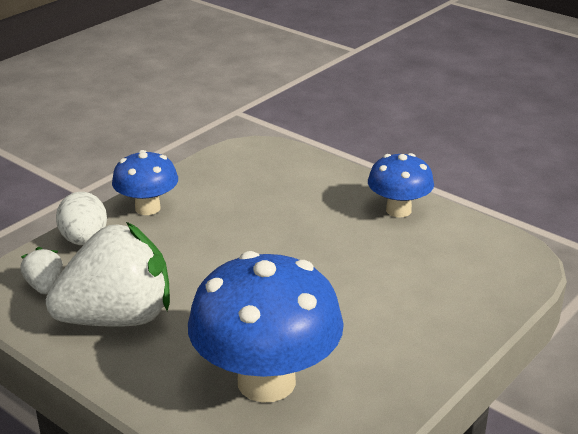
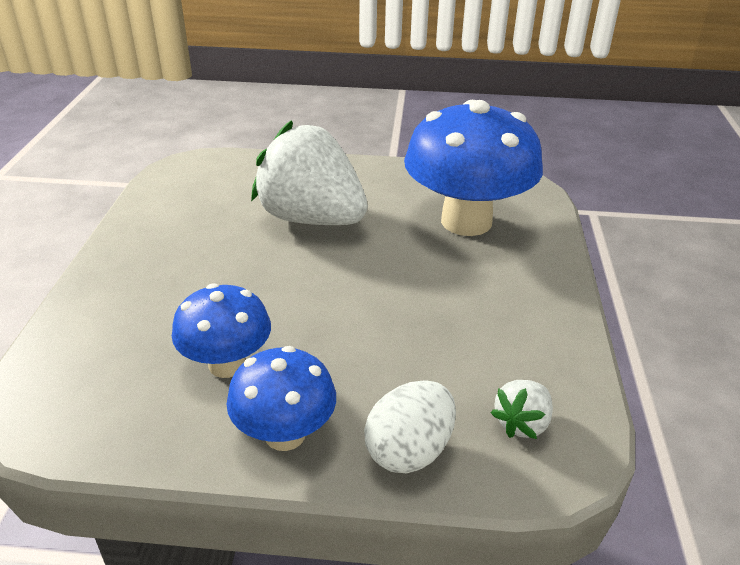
camera: 125 degrees left, 5 degrees up
(117, 318) = (498, 334): white strawberry -> white strawberry (311, 219)
(398, 210) = (146, 241): blue mushroom -> blue mushroom (227, 364)

